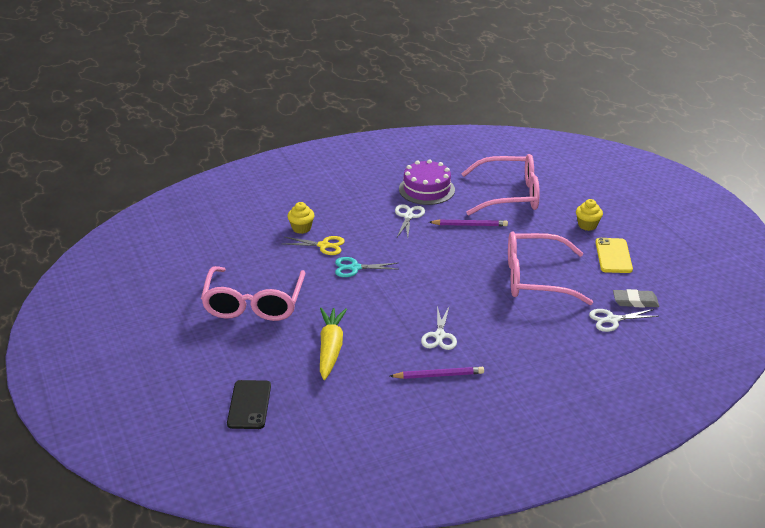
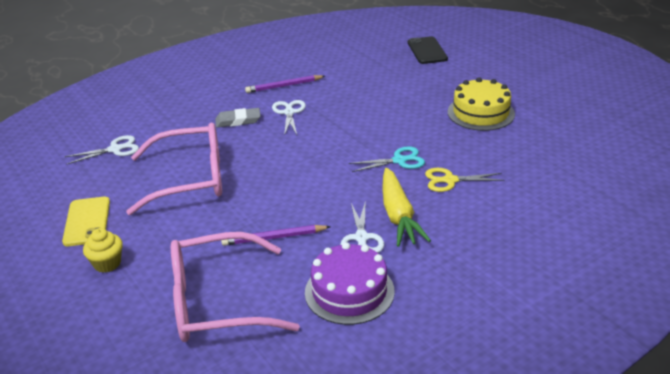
camera: 170 degrees right, 0 degrees up
(254, 303) = (481, 113): pink glasses -> yellow cake
(301, 228) = (492, 198): yellow cupcake -> none
(330, 348) = (385, 90): yellow carrot -> yellow carrot (398, 215)
(635, 301) = (83, 171): grey eraser -> grey eraser (238, 121)

